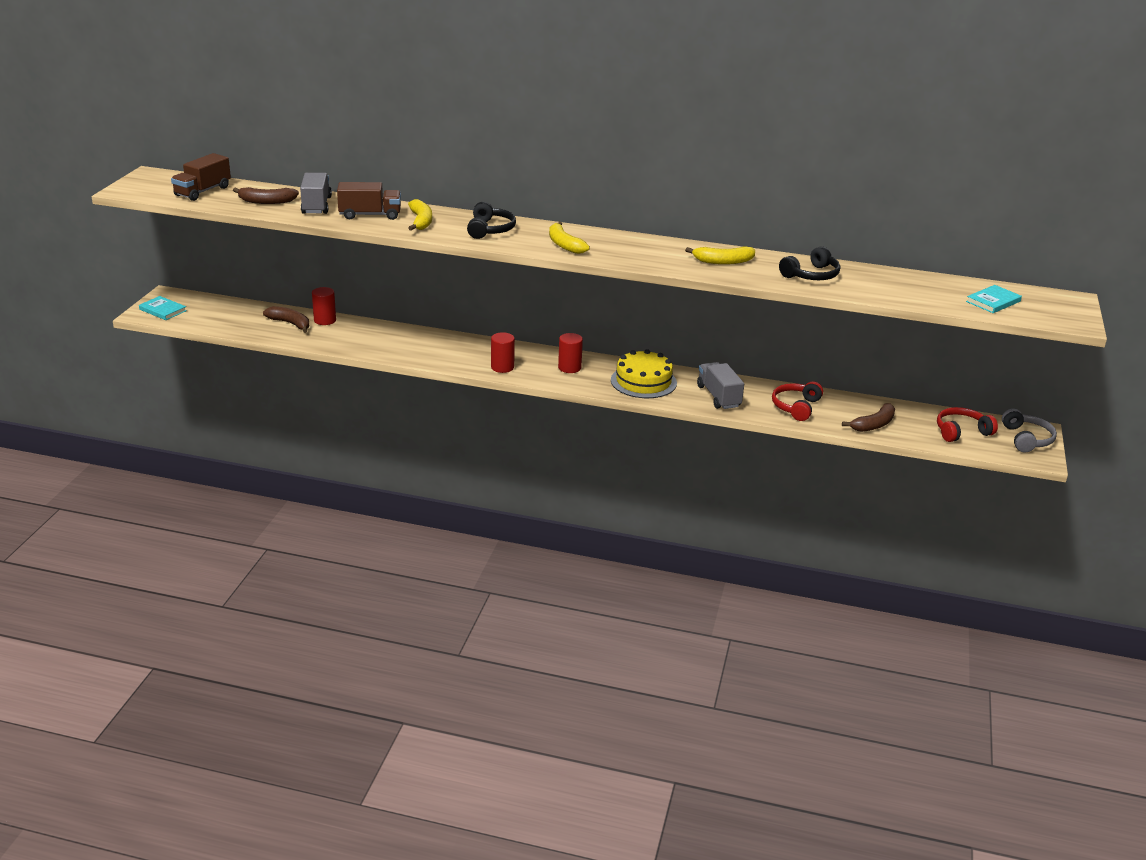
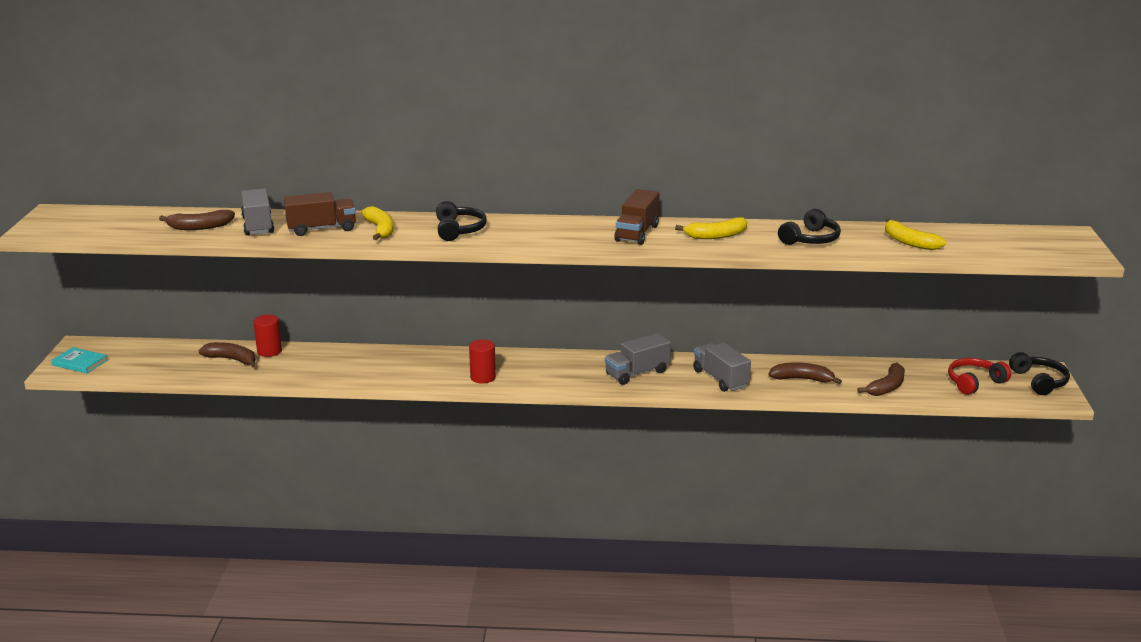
camera: 10 degrees left, 5 degrees down
(202, 191) = (122, 224): brown truck -> brown truck (637, 233)
(564, 245) = (544, 237): yellow banana -> yellow banana (909, 242)
(569, 368) = (554, 369): red cylinder -> none
(643, 381) = (637, 373): yellow cake -> grey truck
(796, 407) = (802, 379): red headphones -> brown banana
(993, 301) = (999, 245): turquoise book -> none
(1027, 439) = (1039, 381): grey headphones -> black headphones

